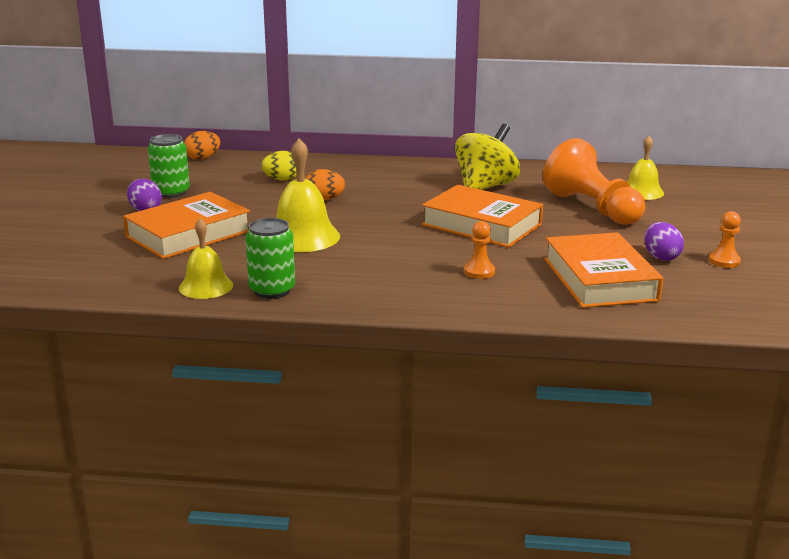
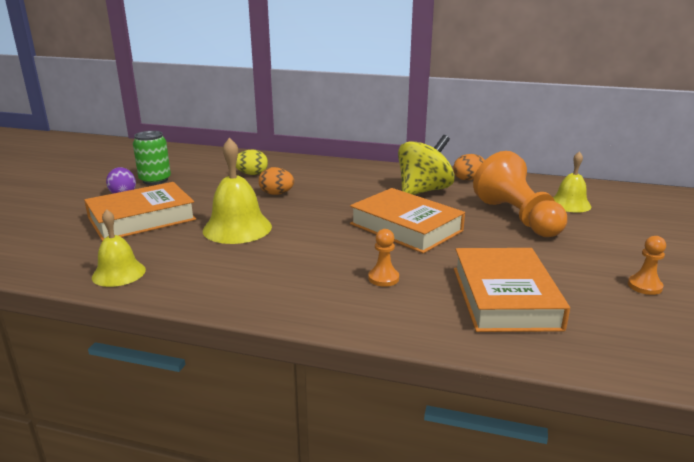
camera: 10 degrees right, 0 degrees up
(203, 158) = (200, 153): orange egg -> orange egg (468, 179)
(272, 290) = (175, 282): green can -> none
(661, 257) = (576, 276): purple egg -> none

